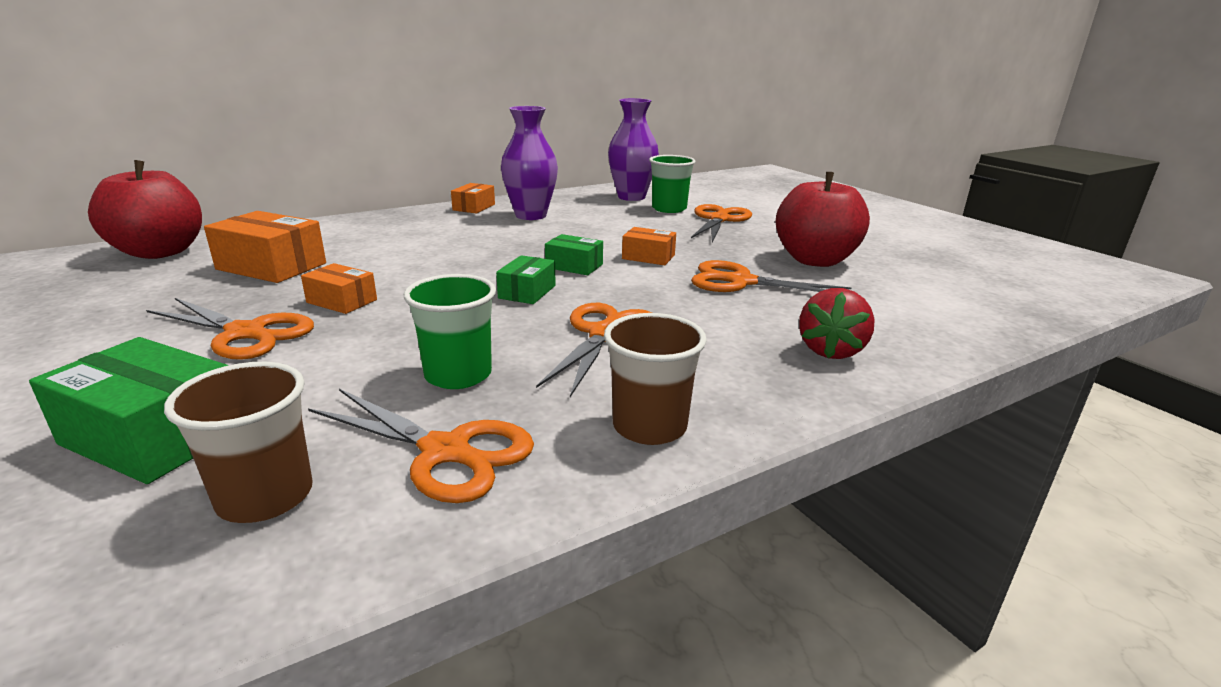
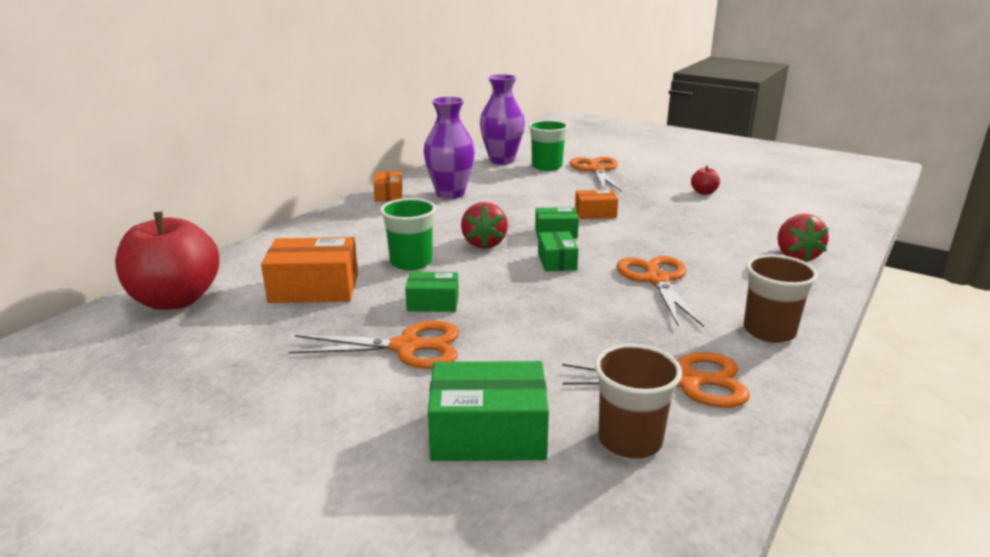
camera: 25 degrees left, 0 degrees up
(342, 301) = (433, 303): orange box -> green box
(458, 375) = (612, 333): green cup -> green cup (411, 262)
(484, 261) = (484, 243): none -> red strawberry
(740, 282) = (682, 220): orange scissors -> none
(815, 260) = (704, 192): red apple -> red apple, size x0.41

